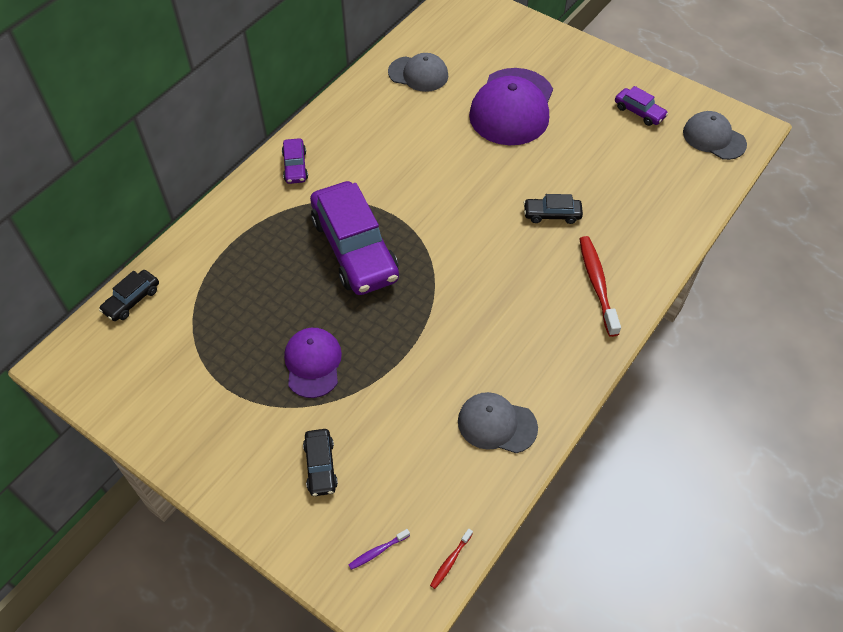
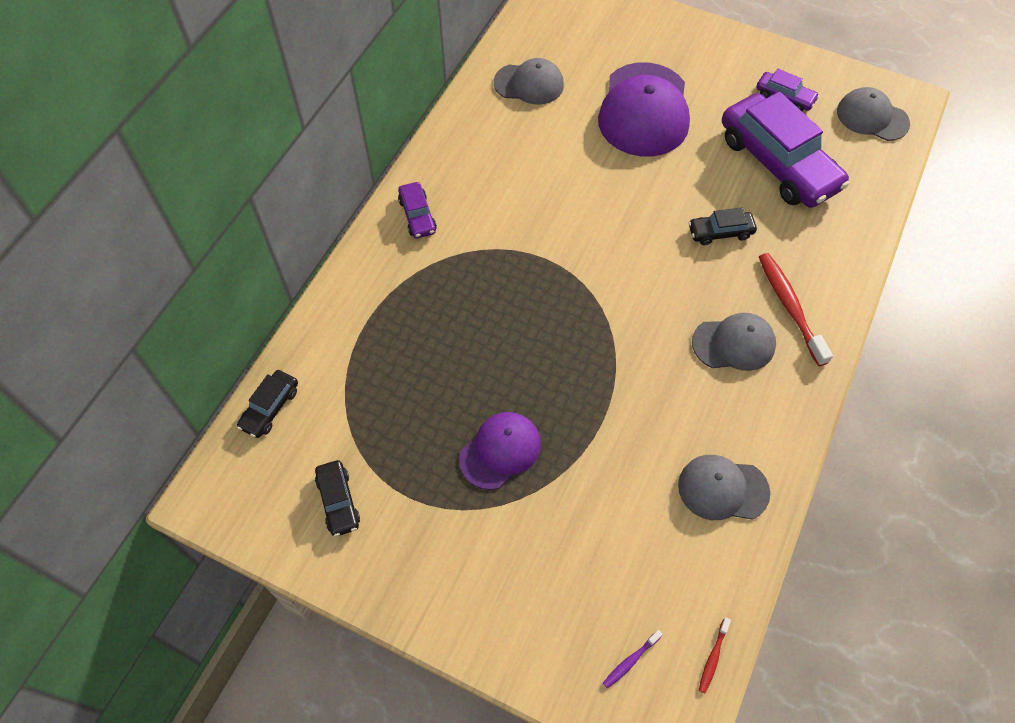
camera: 10 degrees left, 5 degrees up
(313, 363) = (500, 451): purple cap -> purple cap turned 60 degrees clockwise
(320, 466) = (541, 572): black car -> black car (338, 501)
(354, 248) = (511, 305): purple car -> purple car (778, 163)
(539, 307) = (734, 343): none -> grey cap

